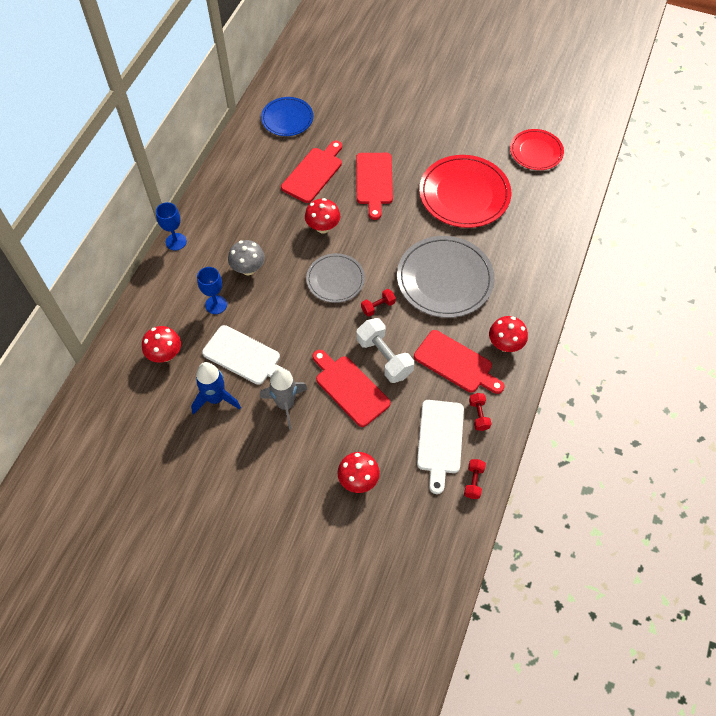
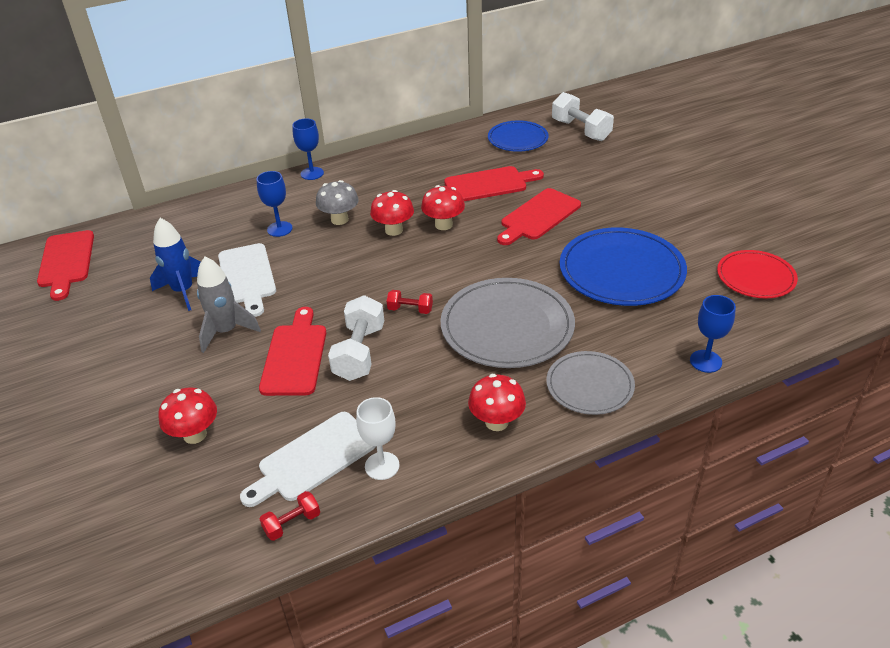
camera: 45 degrees right, 20 degrees down
(165, 355) = (195, 239): red mushroom -> red mushroom (394, 230)
(321, 85) = (580, 130): none -> white dumbbell
(335, 279) = (401, 267): grey plate -> grey plate (589, 385)
(456, 363) = (422, 404): red cutting board -> red cutting board (66, 262)
(464, 194) = (621, 271): red plate -> blue plate
(478, 415) = (382, 466): red dumbbell -> white goblet
(564, 229) = (705, 361): none -> blue goblet

